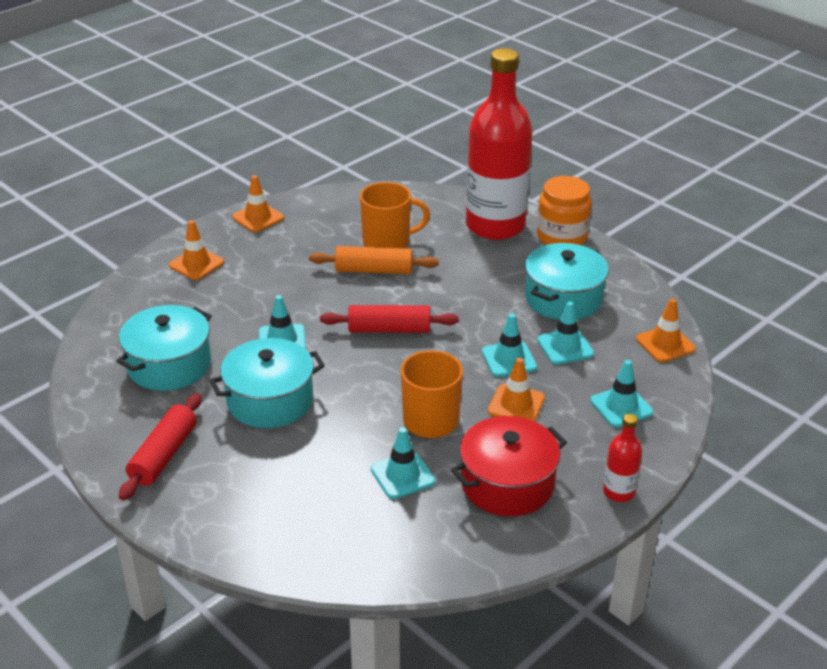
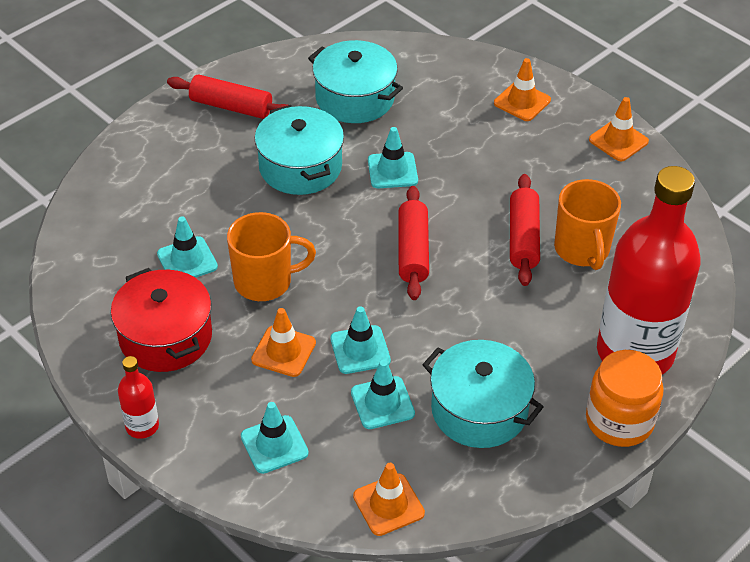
camera: 90 degrees right, 10 degrees up
(374, 270) = (523, 238): orange rolling pin -> red rolling pin

